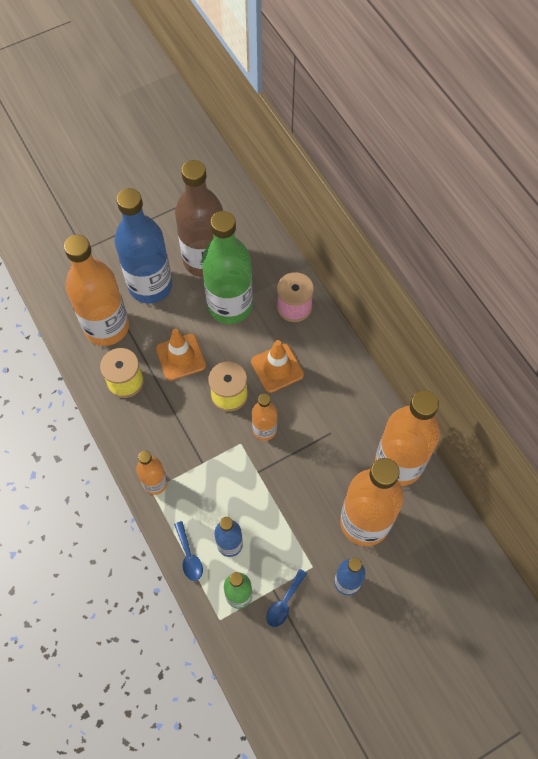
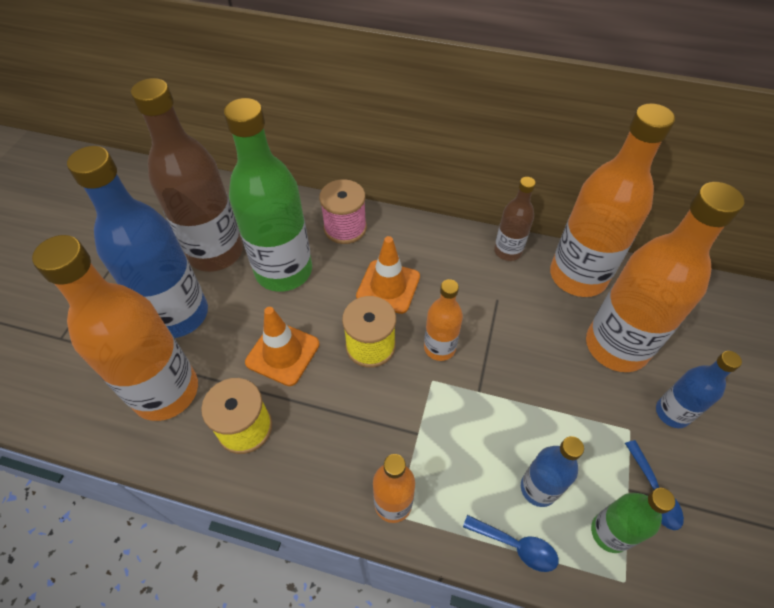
camera: 45 degrees left, 10 degrees down
(375, 409) = (507, 251): none -> brown bottle

